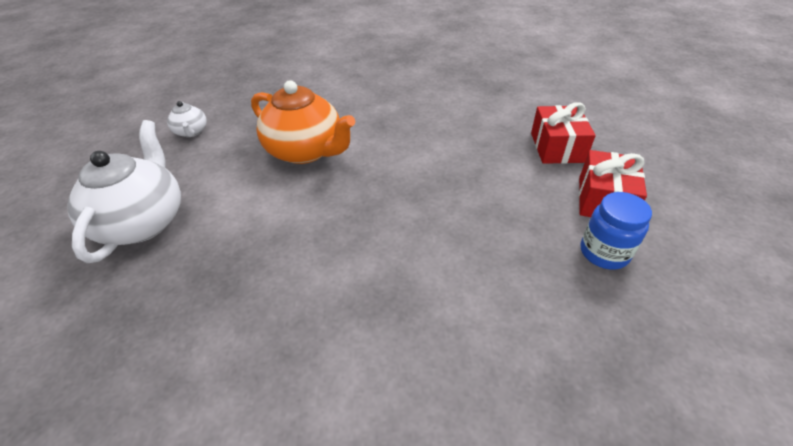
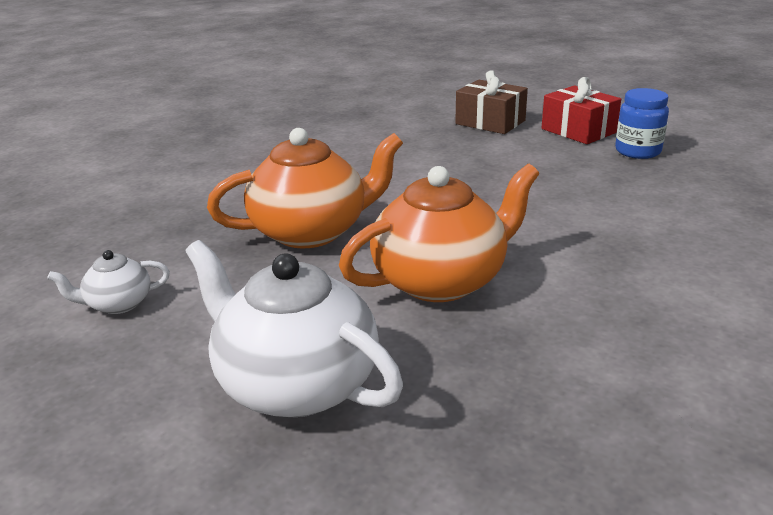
camera: 55 degrees left, 15 degrees down
(191, 132) = (118, 304): white teapot -> white teapot turned 150 degrees clockwise
(281, 228) = (441, 280): none -> orange teapot
(557, 147) = (490, 122): red gift -> brown gift

